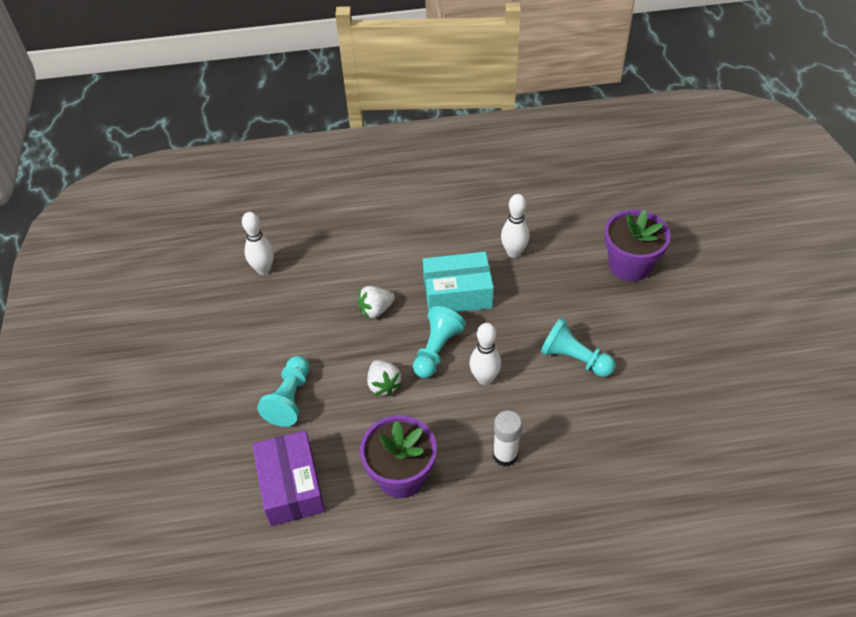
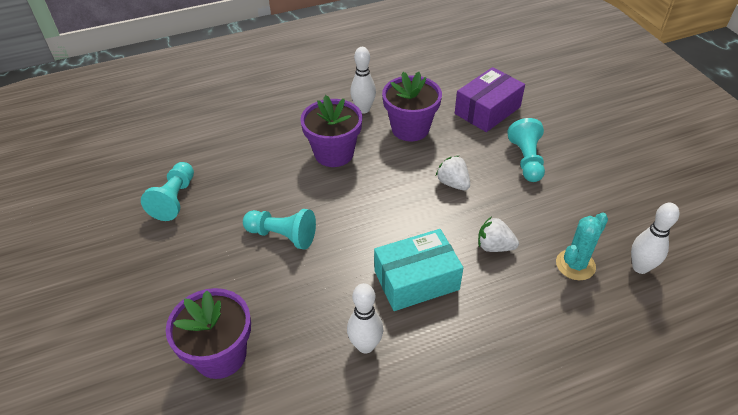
camera: 165 degrees right, 5 degrees down
(291, 486) = (487, 110): purple box -> purple box turned 75 degrees clockwise
(315, 281) = (575, 265): none -> turquoise cactus
(376, 310) = (494, 246): white strawberry -> white strawberry turned 120 degrees counterclockwise
(436, 350) = (417, 220): turquoise pawn -> turquoise pawn (174, 199)
(484, 378) = (364, 204): white bowling pin -> white bowling pin (363, 109)
(505, 455) = (334, 153): white glue stick -> purple flower pot

